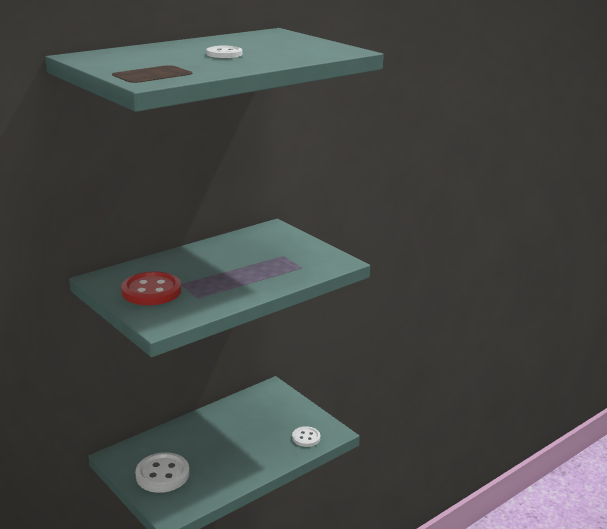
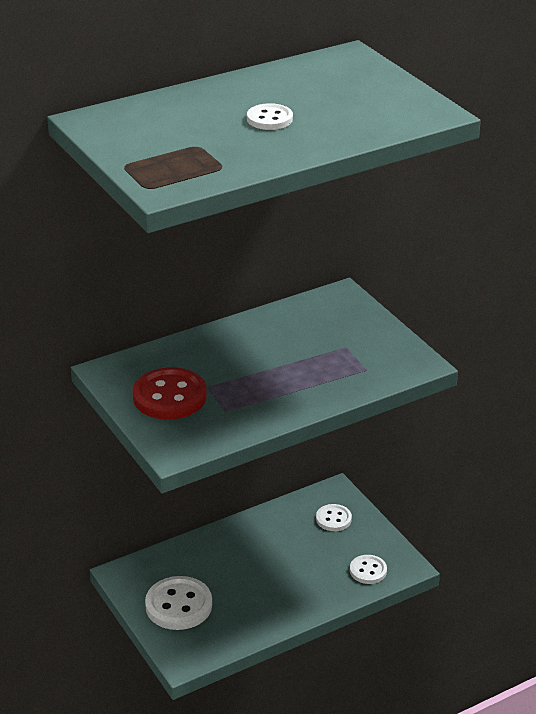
camera: 10 degrees right, 10 degrees up
(274, 405) = (333, 519): none -> white button

